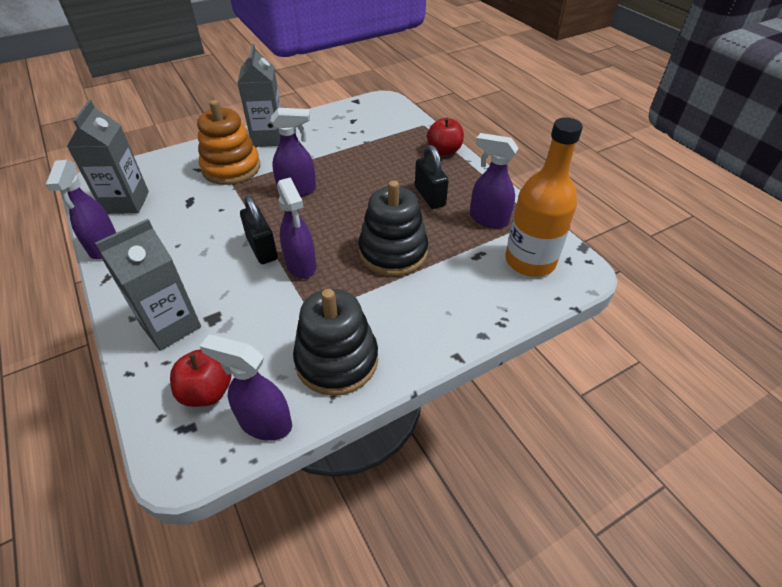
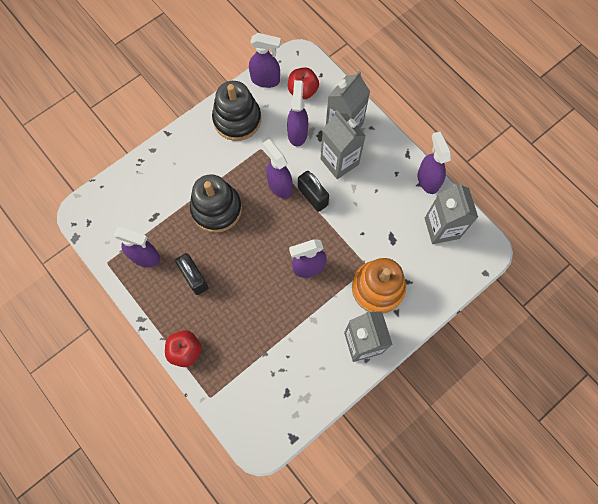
camera: 170 degrees right, 25 degrees up
(205, 281) = (339, 161): none -> grey carton
(247, 326) = (297, 133): none -> purple spray bottle
(530, 261) = (116, 216): orange bottle -> none

